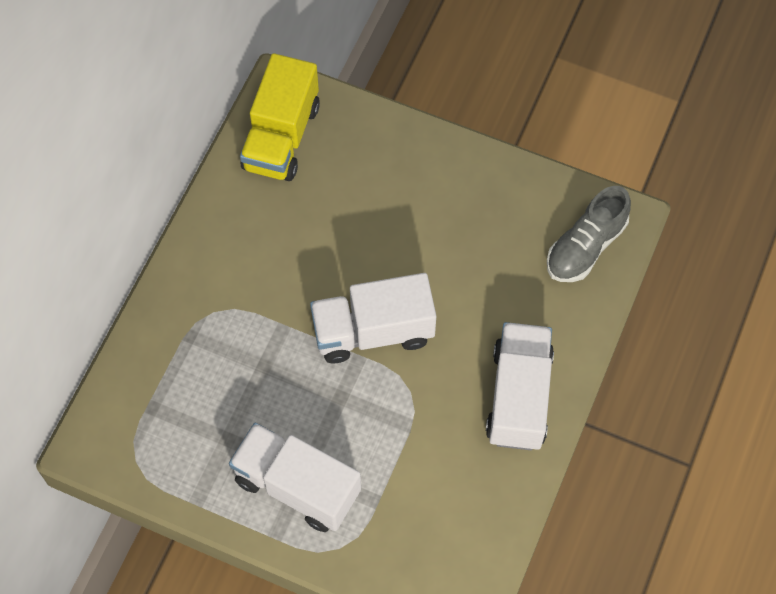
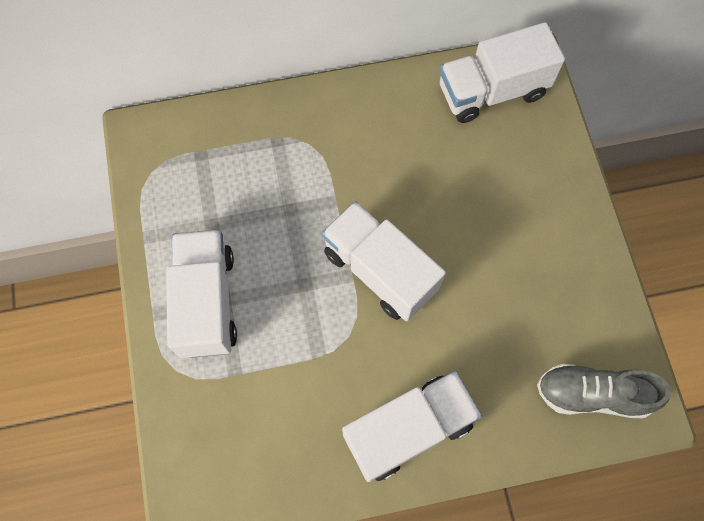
camera: 55 degrees right, 5 degrees up
(281, 137) = (492, 91): yellow truck -> white truck

